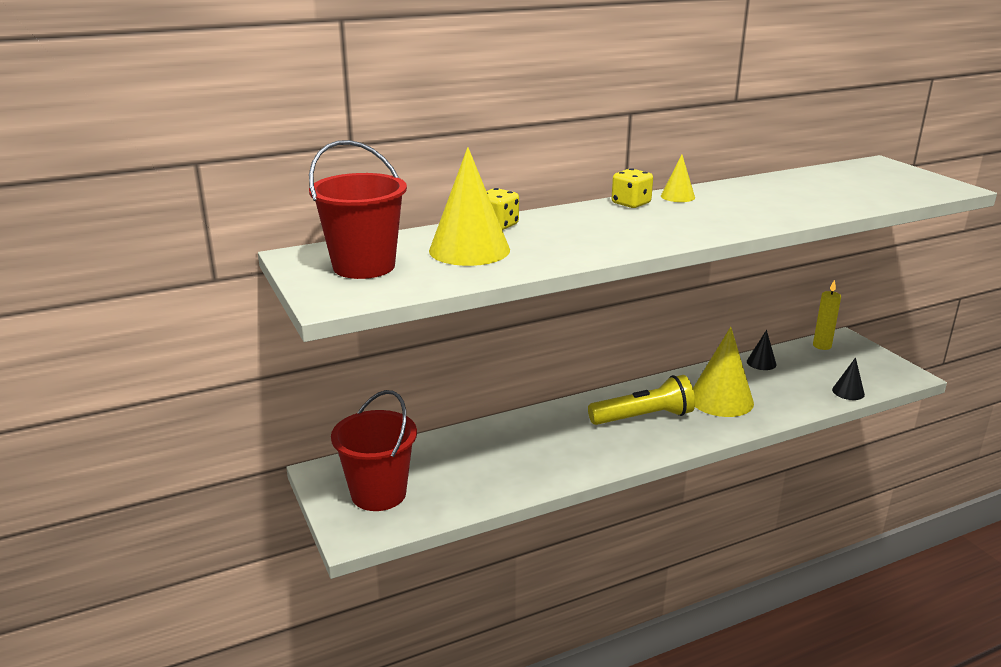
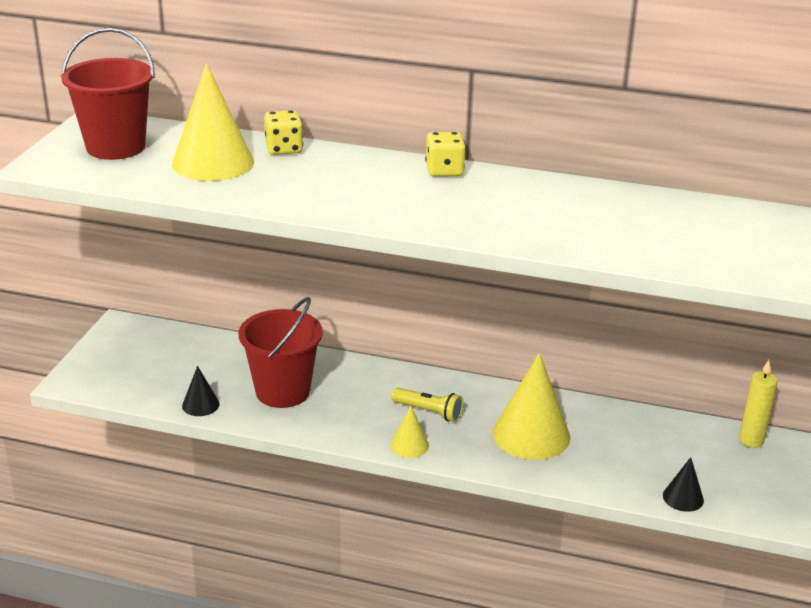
camera: 40 degrees right, 5 degrees up
(378, 494) = (131, 361): red bucket -> red bucket (283, 391)
(643, 417) = (429, 412): yellow flashlight -> yellow flashlight, size x0.60
(677, 196) = (506, 180): yellow cone -> yellow cone (409, 445)
(761, 363) = (643, 423): black cone -> black cone (200, 405)

